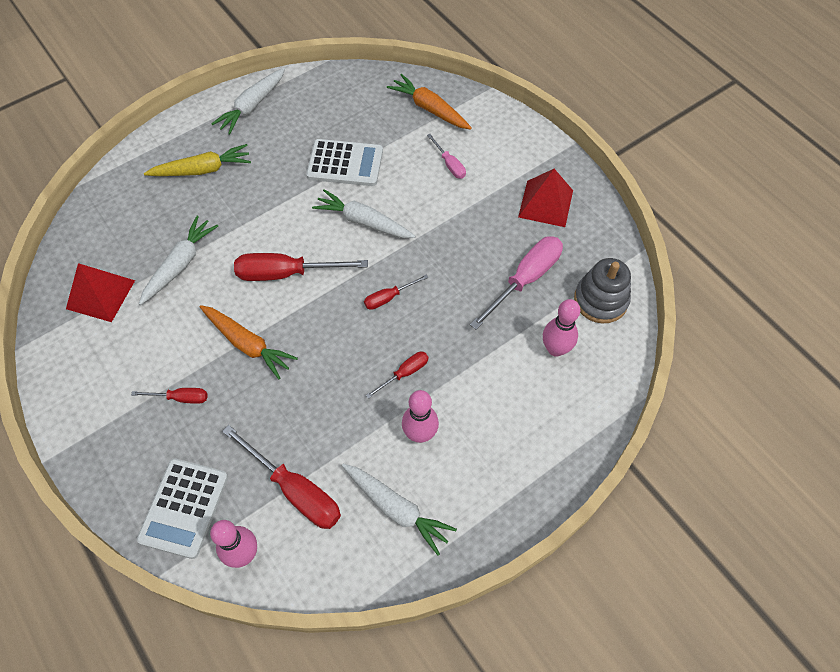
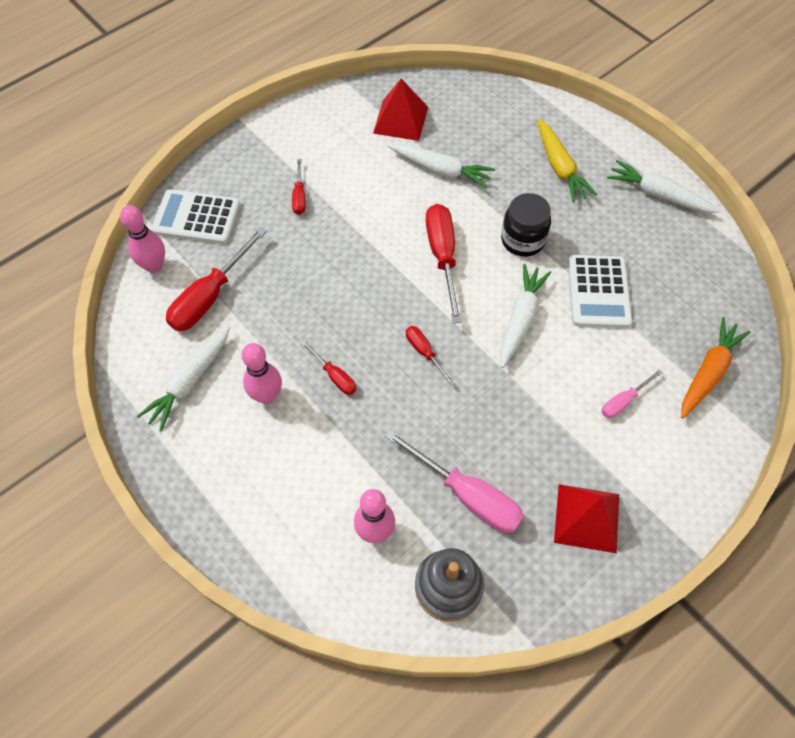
camera: 85 degrees right, 0 degrees up
(247, 344) = (358, 237): orange carrot -> none
(280, 209) = (523, 240): none -> black jar

